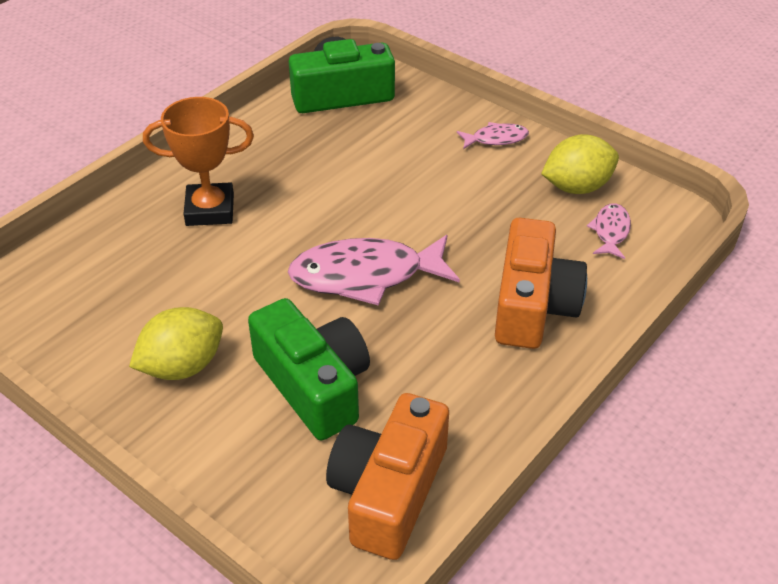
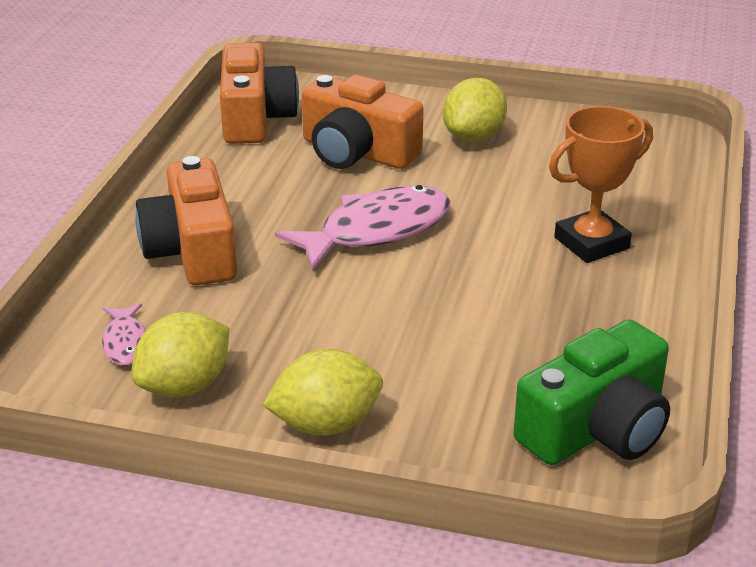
camera: 155 degrees right, 10 degrees down
(314, 385) = (357, 152): green camera -> orange camera
(496, 139) = (326, 424): pink fish -> yellow lemon

